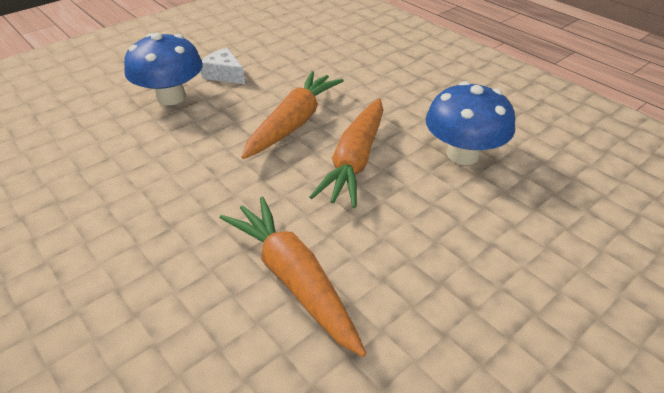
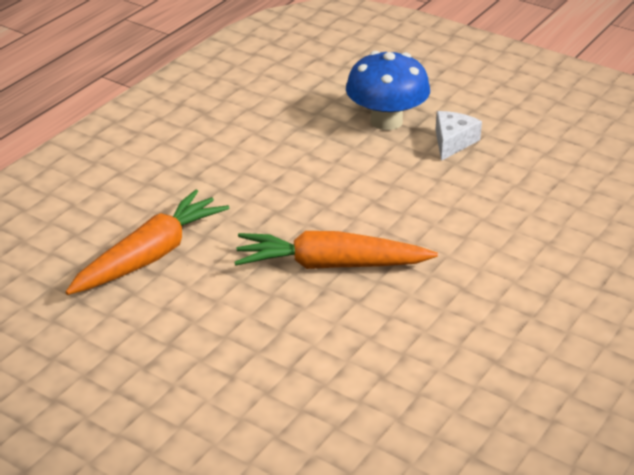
camera: 75 degrees right, 5 degrees down
(294, 123) = (380, 211): orange carrot -> none
(463, 154) = (379, 346): blue mushroom -> none

